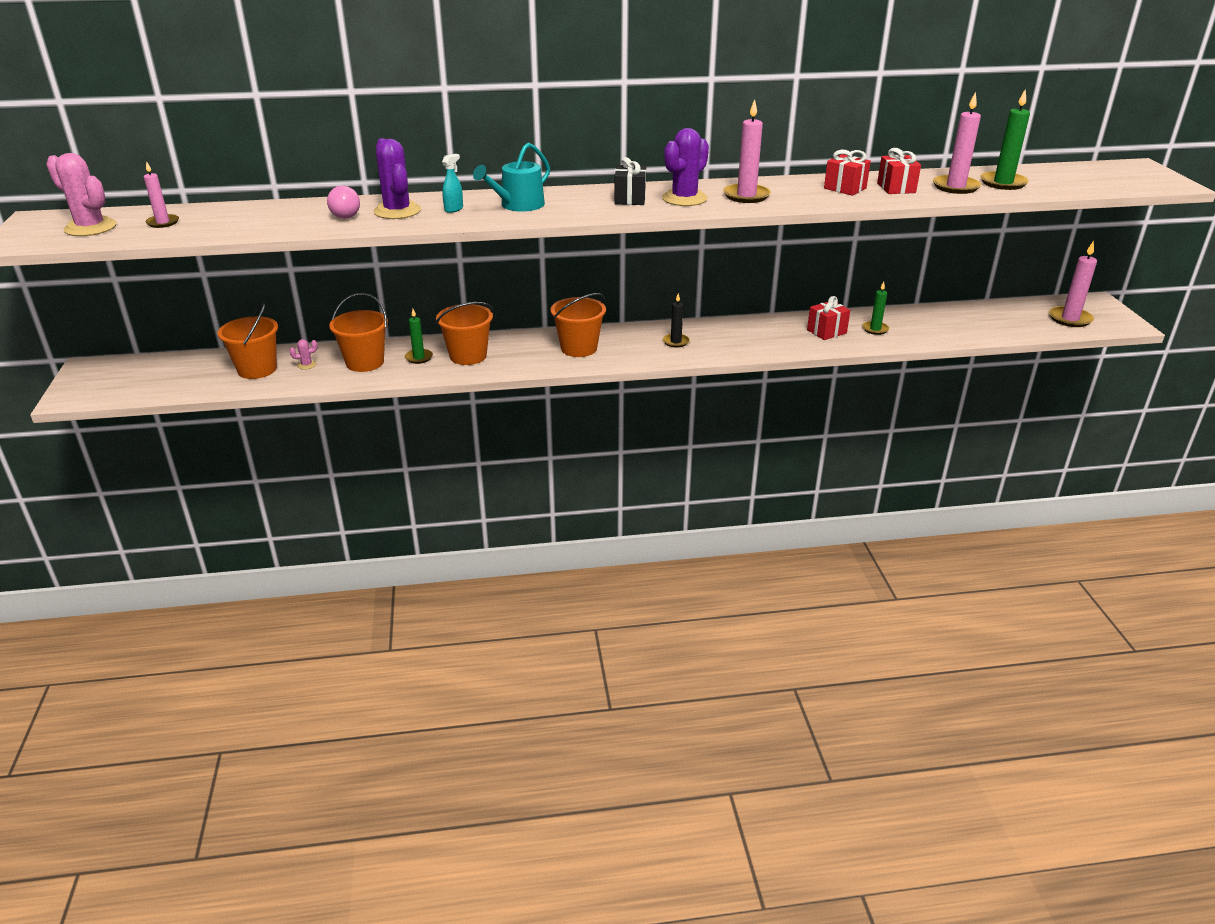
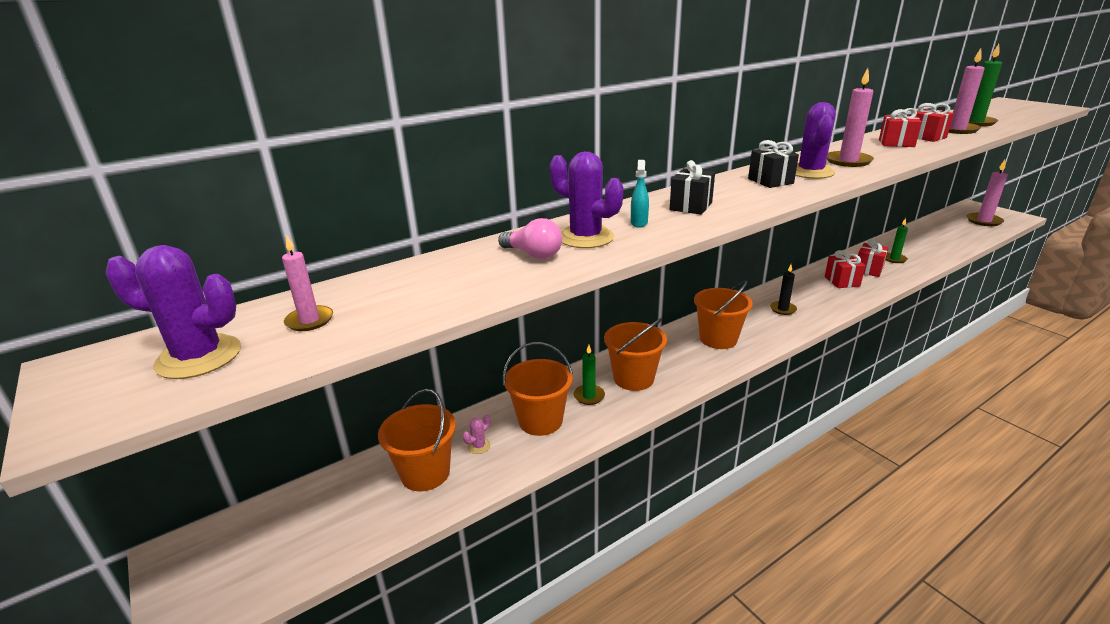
camera: 25 degrees left, 5 degrees down
(90, 227) = (199, 357): pink cactus -> purple cactus
(518, 205) = (691, 206): turquoise watering can -> black gift
(778, 334) = (842, 281): none -> red gift

